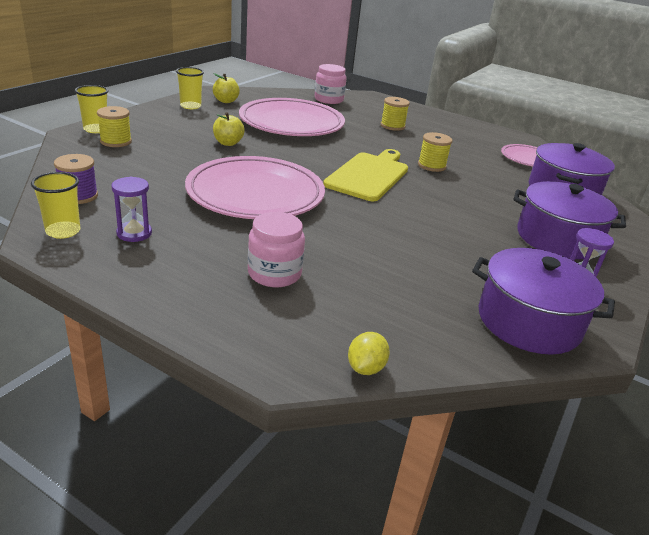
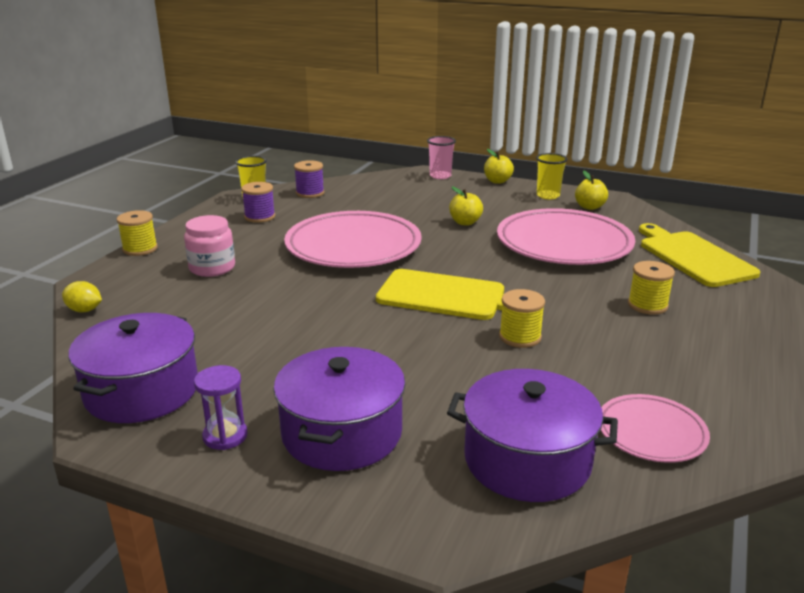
camera: 85 degrees right, 5 degrees down
(96, 129) = (440, 176): yellow cup -> pink cup
(116, 141) = (421, 185): yellow spool -> yellow spool (140, 249)
(134, 233) = (260, 217): purple hourglass -> purple spool
(137, 113) = (497, 181): none -> yellow apple
(328, 100) = (693, 257): pink jar -> yellow cutting board

